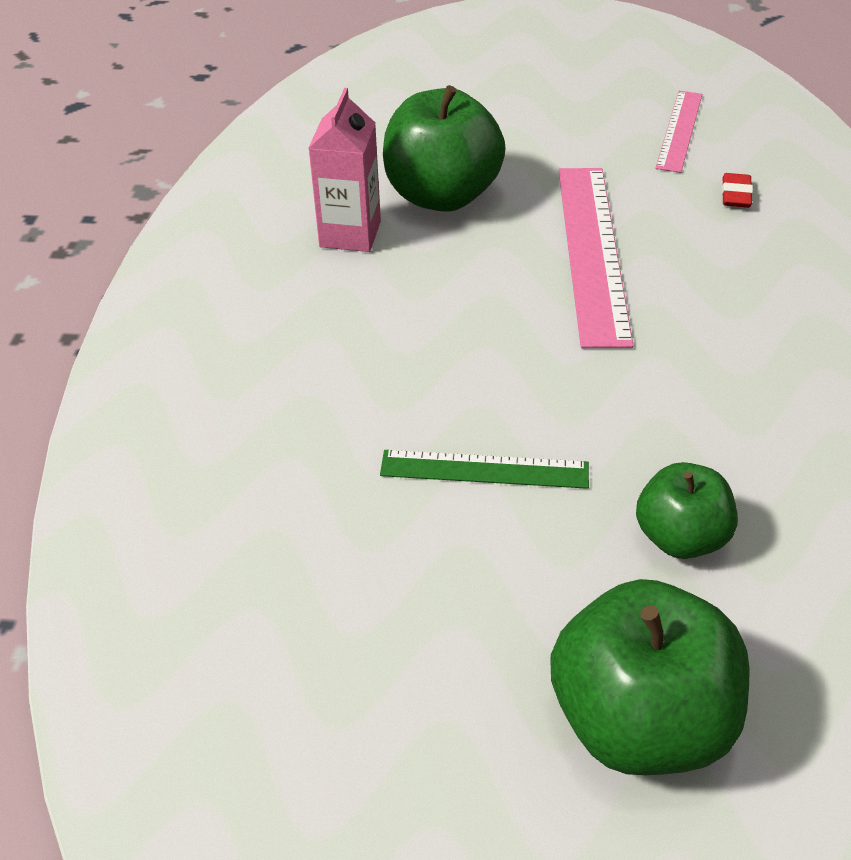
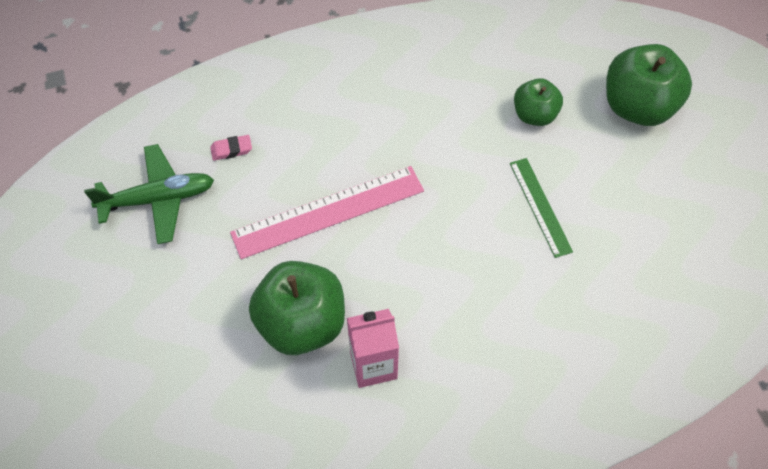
camera: 115 degrees left, 15 degrees up
(679, 130) = (158, 199): pink ruler -> green plane
(736, 195) = (231, 149): red eraser -> pink eraser

